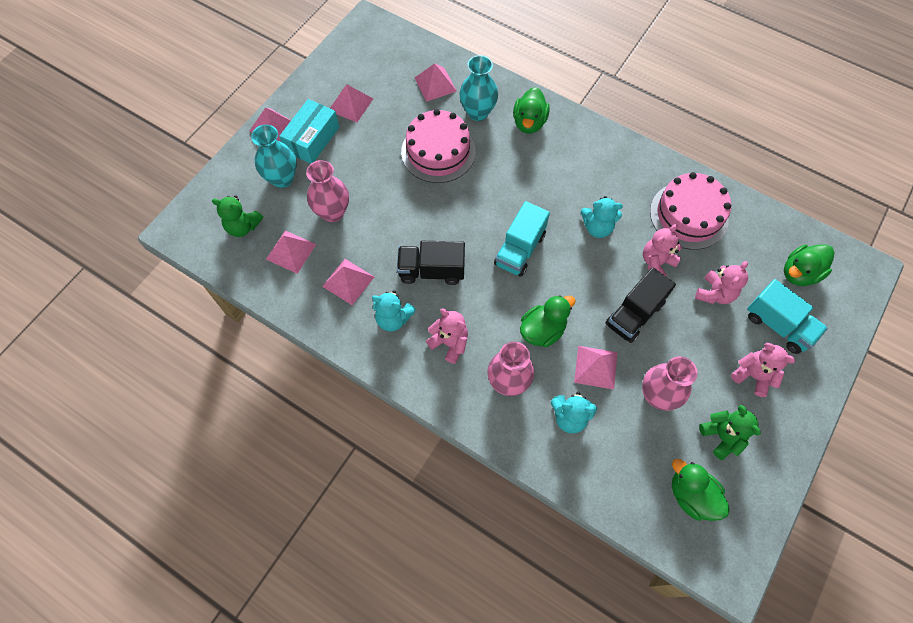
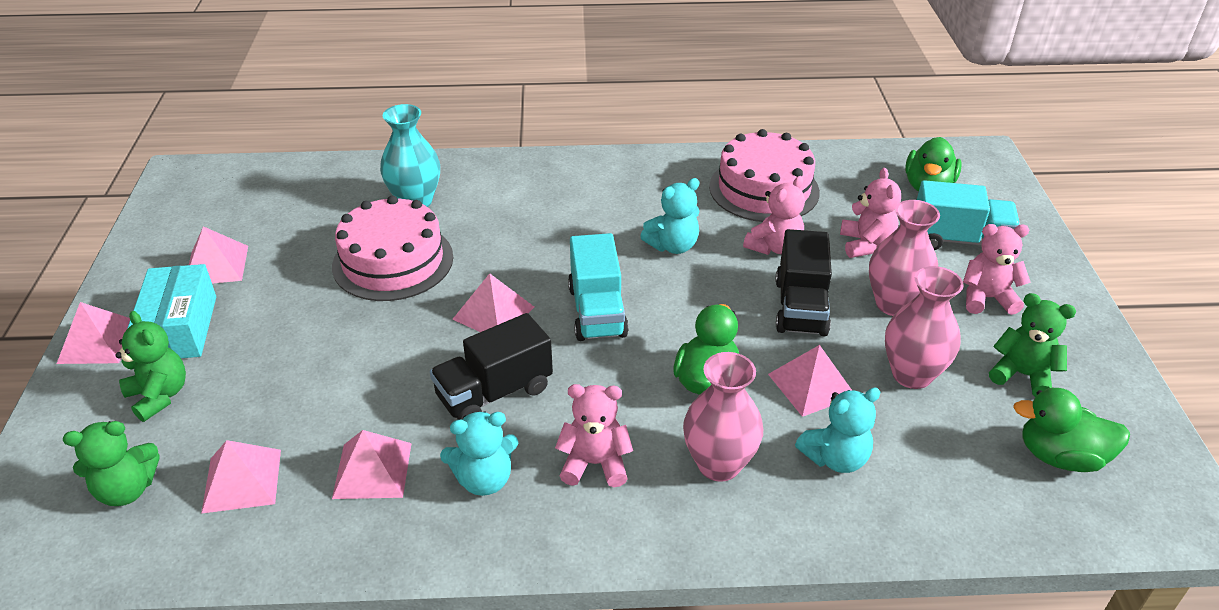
camera: 35 degrees left, 25 degrees down
(282, 178) = (159, 396): turquoise vase -> green teddy bear
(333, 212) = (280, 398): pink vase -> pink vase (894, 304)
(435, 84) = (331, 197): pink pyramid -> pink pyramid (493, 313)
(529, 122) = (493, 185): green duck -> none
(656, 263) = (774, 247): pink teddy bear -> pink teddy bear turned 150 degrees counterclockwise

